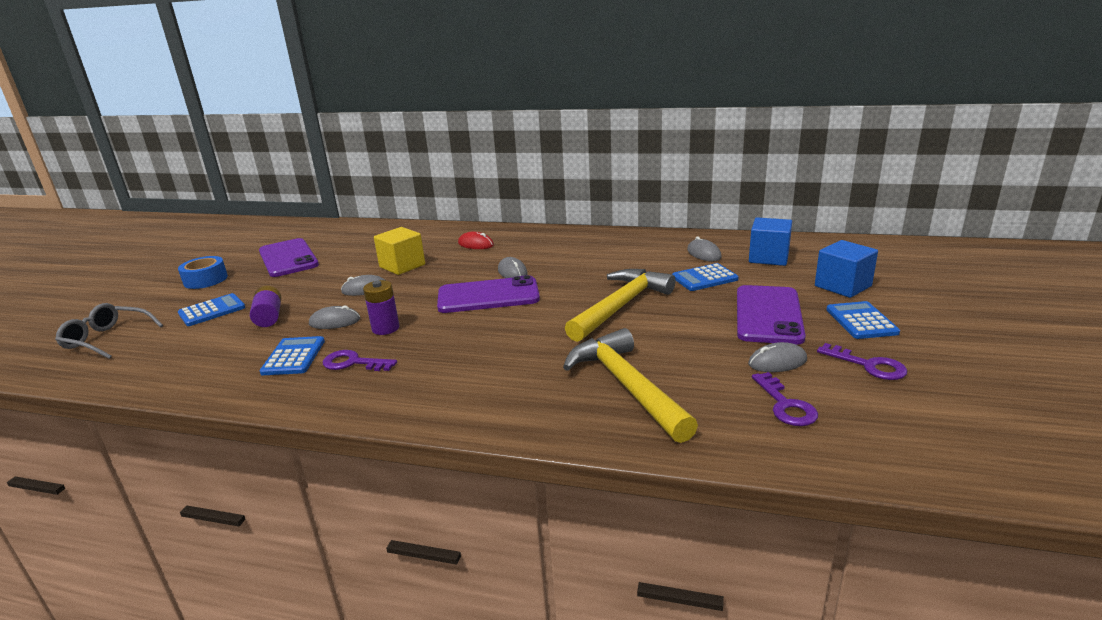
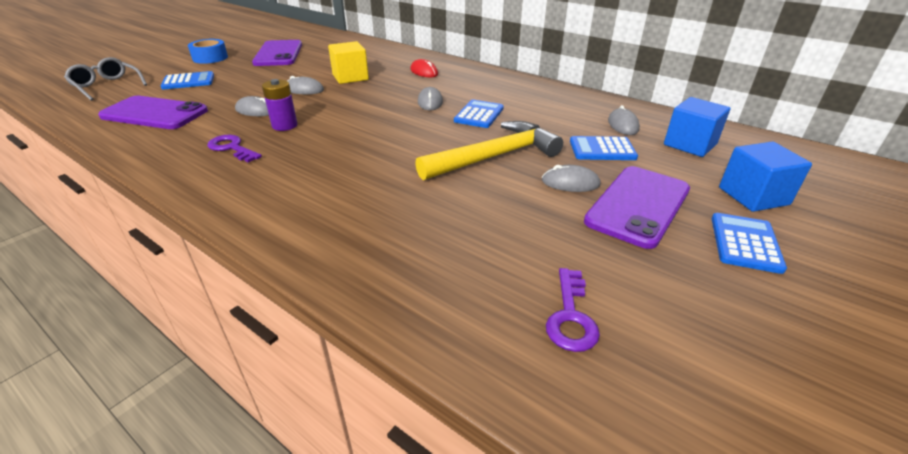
camera: 20 degrees right, 10 degrees up
(269, 317) = (218, 95): purple battery -> none
(293, 357) = (198, 131): blue calculator -> blue calculator (479, 115)
(488, 296) = (390, 118): purple phone -> purple phone (154, 114)
(627, 386) = (425, 239): yellow hammer -> none
(777, 362) = (604, 261): grey mouse -> grey mouse (570, 183)
(868, 365) = (712, 300): purple key -> none

